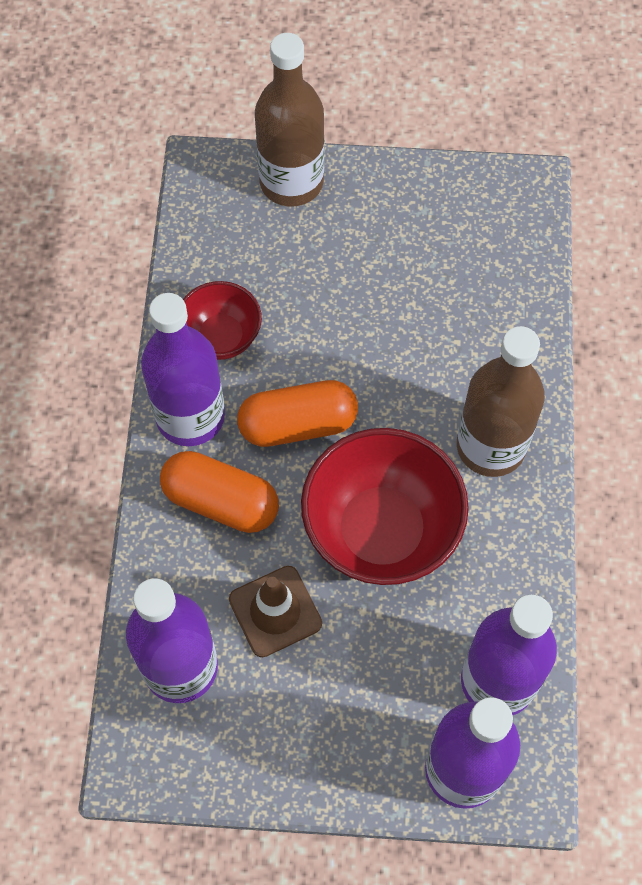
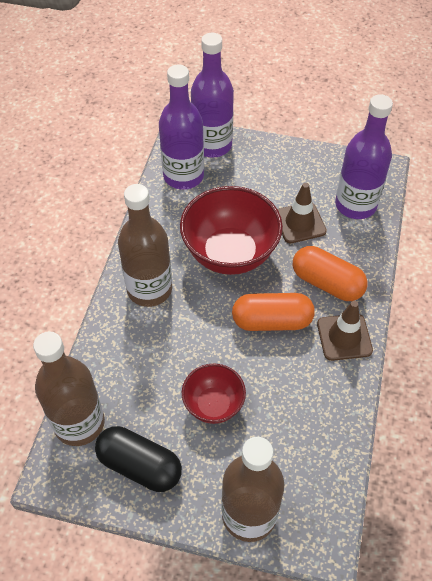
camera: 170 degrees left, 10 degrees down
(190, 416) = (344, 337): purple bottle -> brown traffic cone
(221, 337) = (319, 389): red bowl -> red bowl (213, 404)
(432, 212) = (139, 465): none -> black capsule
(522, 247) = (79, 423): none -> brown bottle

